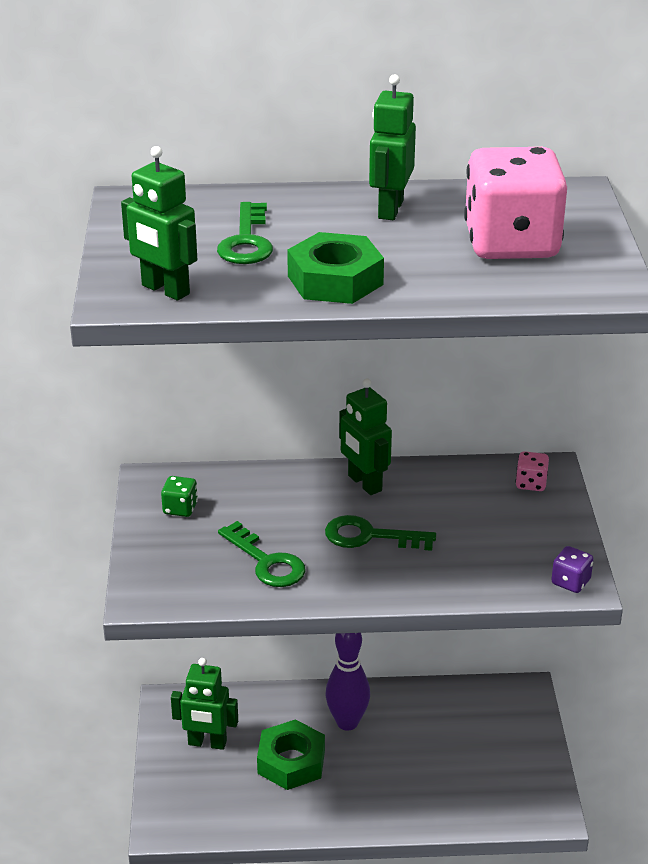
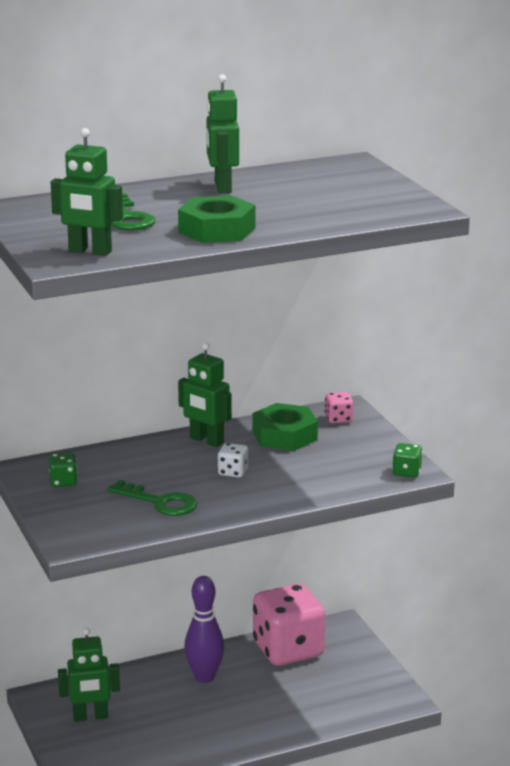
camera: 20 degrees left, 10 degrees down
(291, 762) = (171, 714): green nut -> green nut (284, 436)
(369, 536) = (233, 472): green key -> white dice
(511, 244) = (330, 195): pink dice -> pink dice (288, 650)
(570, 582) = (406, 472): purple dice -> green dice

